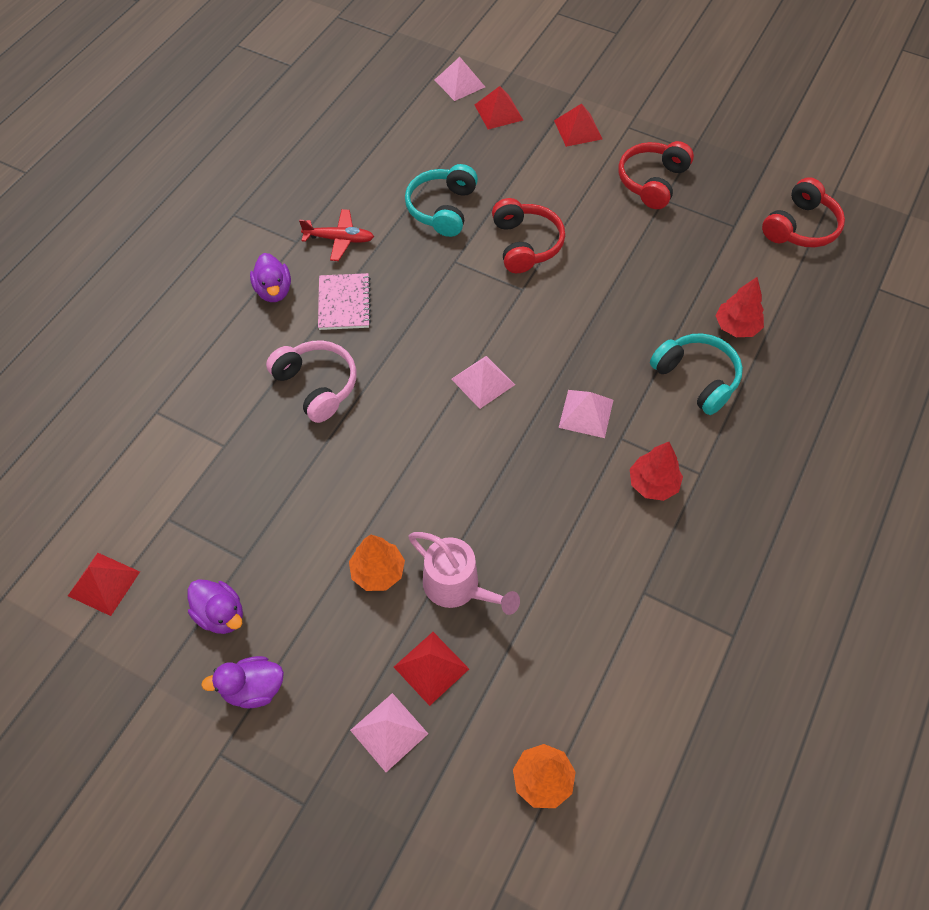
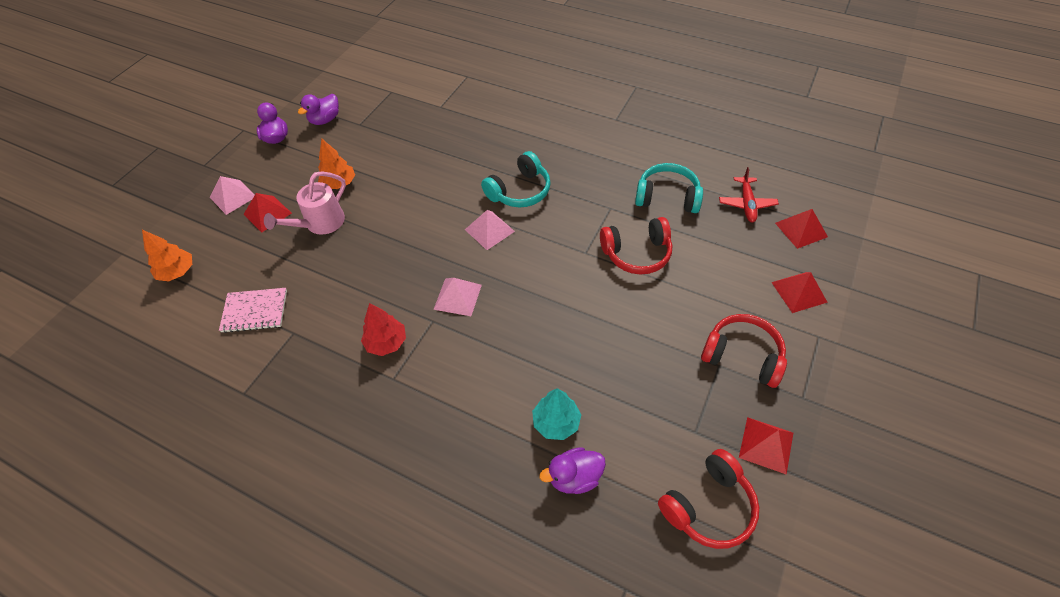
camera: 90 degrees right, 5 degrees down
(104, 583) = (354, 75): red pyramid -> red pyramid (766, 445)
(274, 291) = (568, 113): purple duck -> purple duck (574, 477)
(317, 385) = (486, 142): pink headphones -> none
(339, 239) = (622, 141): red plane -> red plane (746, 204)
(344, 303) = (560, 149): pink notebook -> pink notebook (255, 311)
(459, 83) = (830, 200): pink pyramid -> none
(696, 378) = (493, 382): turquoise headphones -> turquoise headphones (519, 191)
(736, 327) = (556, 422): red tree -> turquoise tree
(800, 227) = (708, 506): red headphones -> red headphones turned 75 degrees counterclockwise

